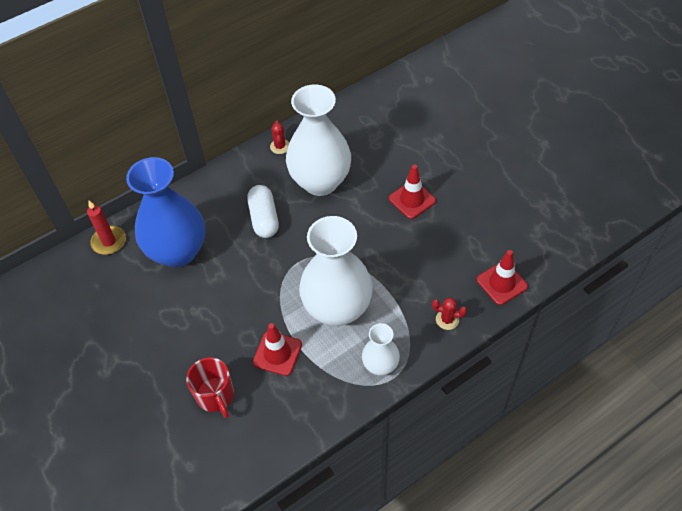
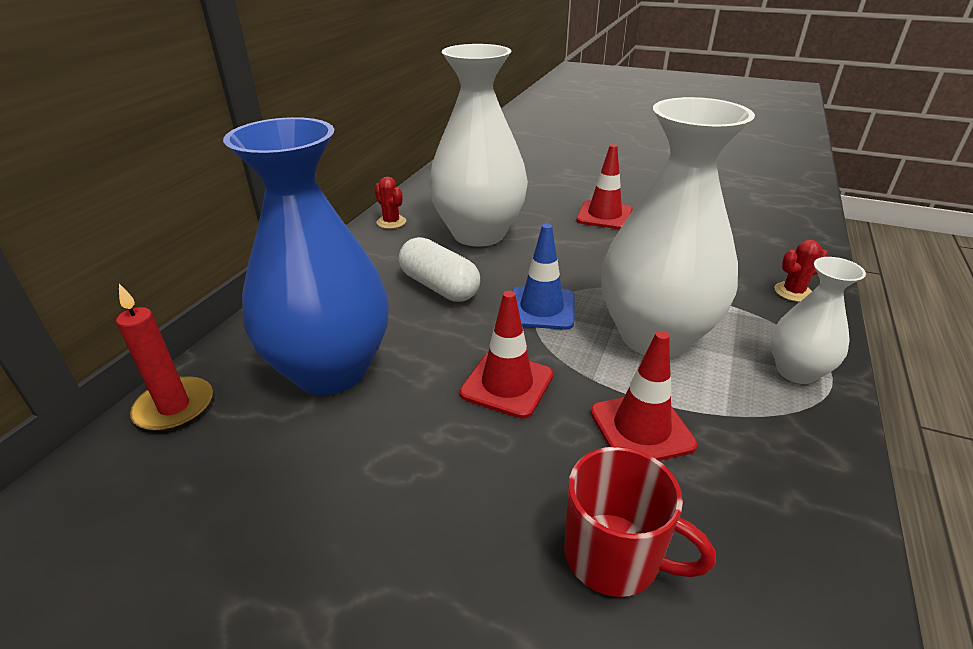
camera: 35 degrees left, 20 degrees down
(301, 261) = (541, 308): none -> blue traffic cone
(502, 283) = (792, 243): red traffic cone -> red traffic cone (507, 384)

